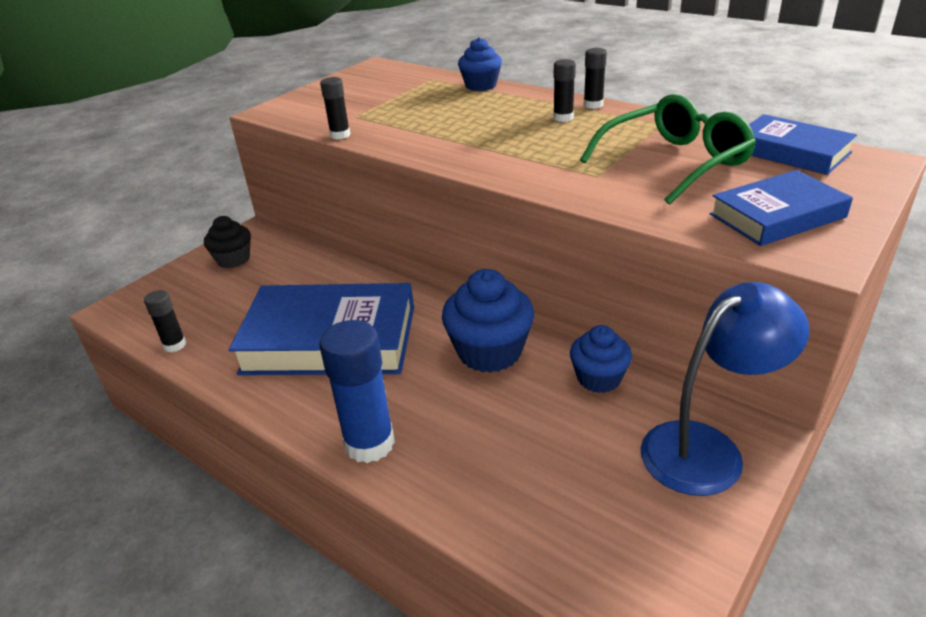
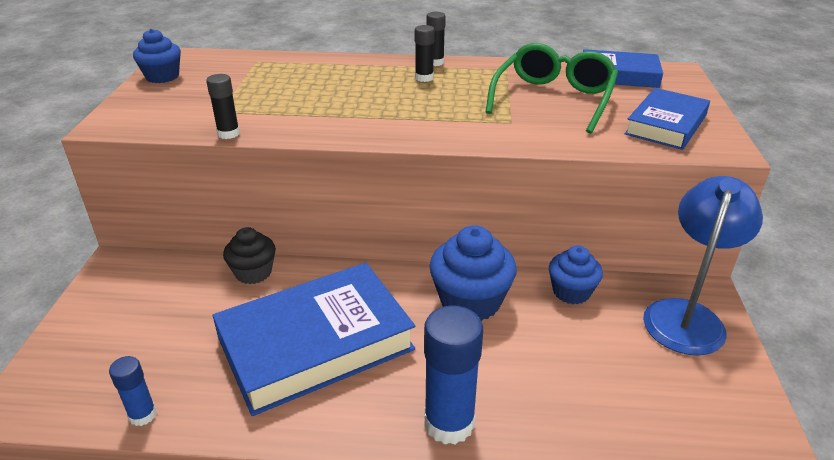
camera: 35 degrees left, 0 degrees up
(175, 345) = (142, 415): black glue stick -> blue glue stick
(233, 259) = (121, 299): black cupcake -> black cupcake (253, 272)
(481, 85) = (313, 60): blue cupcake -> blue cupcake (162, 76)

